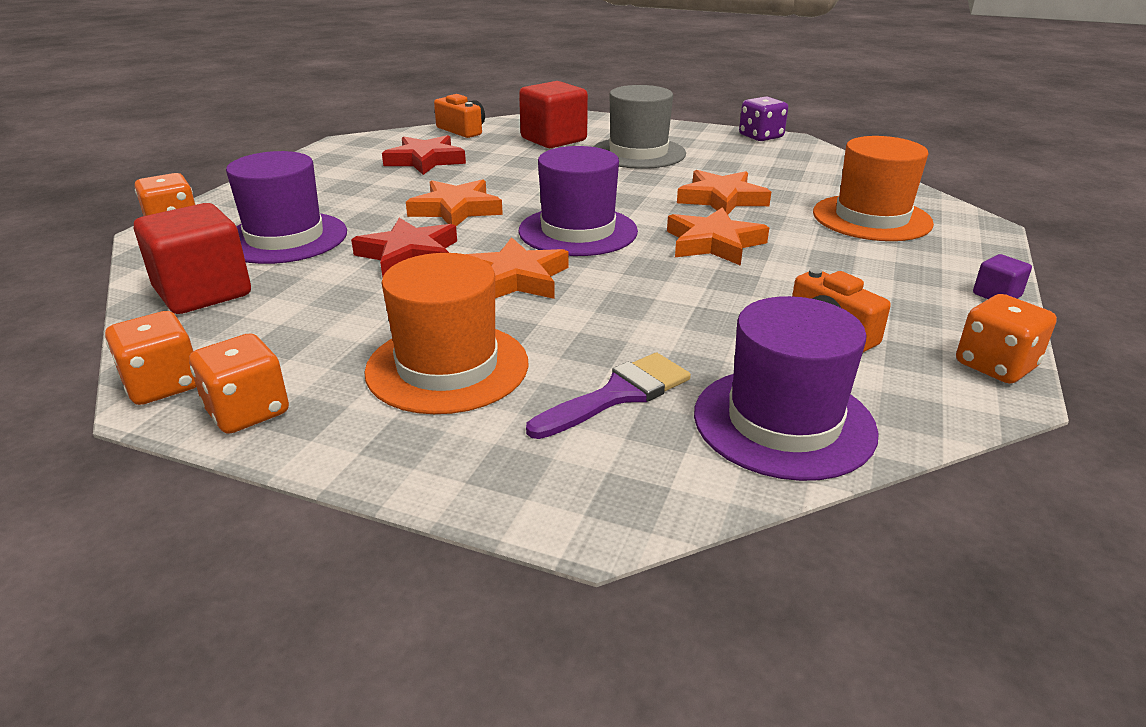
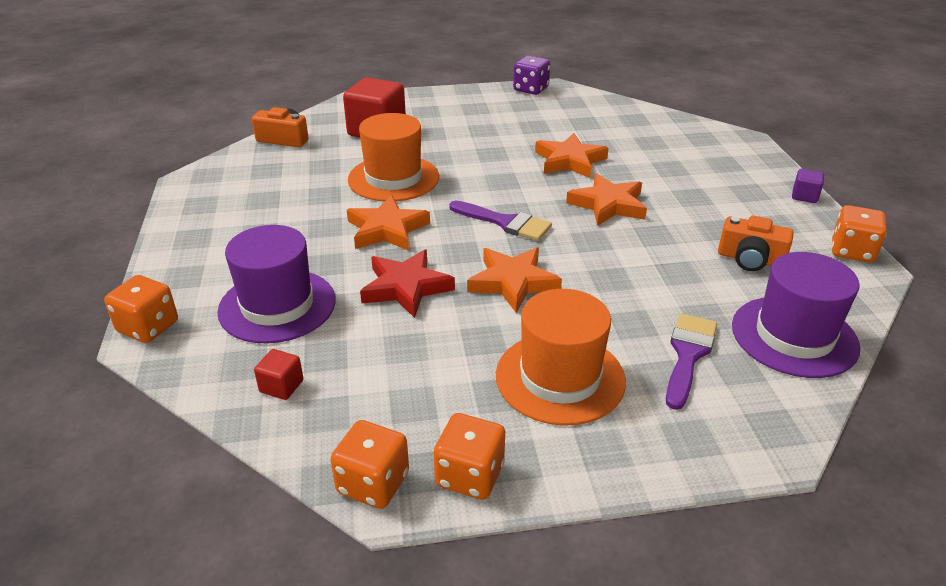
camera: 30 degrees left, 5 degrees up
(203, 292) = (281, 386): red cube -> red cube, size x0.46
(425, 160) = (293, 183): red star -> none
(578, 231) = (505, 222): purple hat -> purple brush
(638, 153) = (460, 129): grey hat -> none
(871, 218) = (679, 151): orange hat -> orange hat (393, 178)

